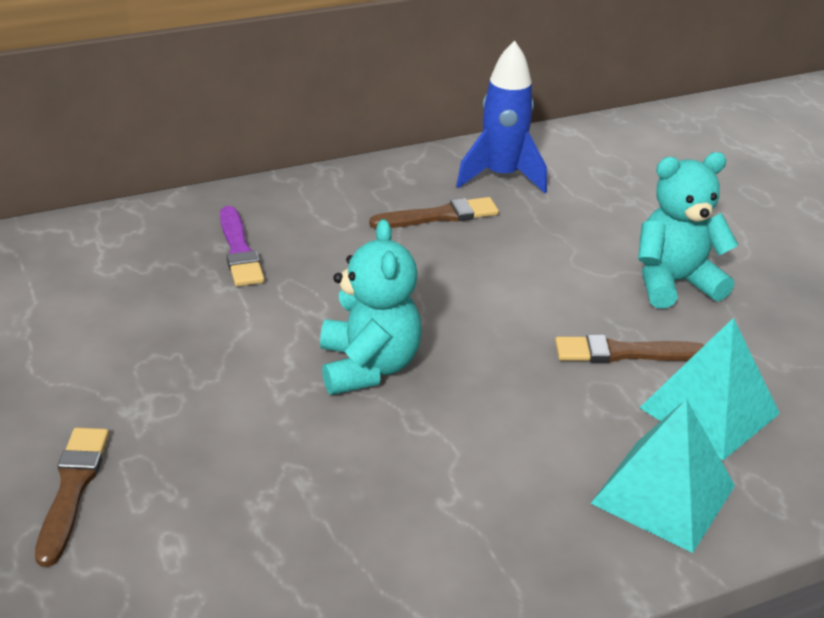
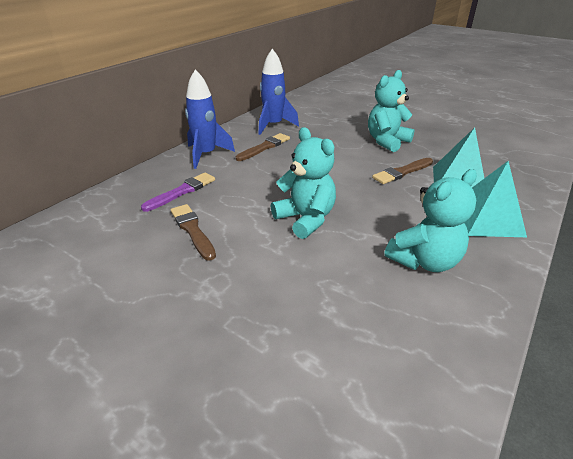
camera: 30 degrees left, 0 degrees up
(72, 490) = (211, 359): brown brush -> brown brush (193, 230)
(239, 250) = (181, 192): purple brush -> purple brush turned 90 degrees counterclockwise
(333, 197) = (206, 155): none -> blue rocket
(469, 507) = (424, 261): none -> turquoise teddy bear

